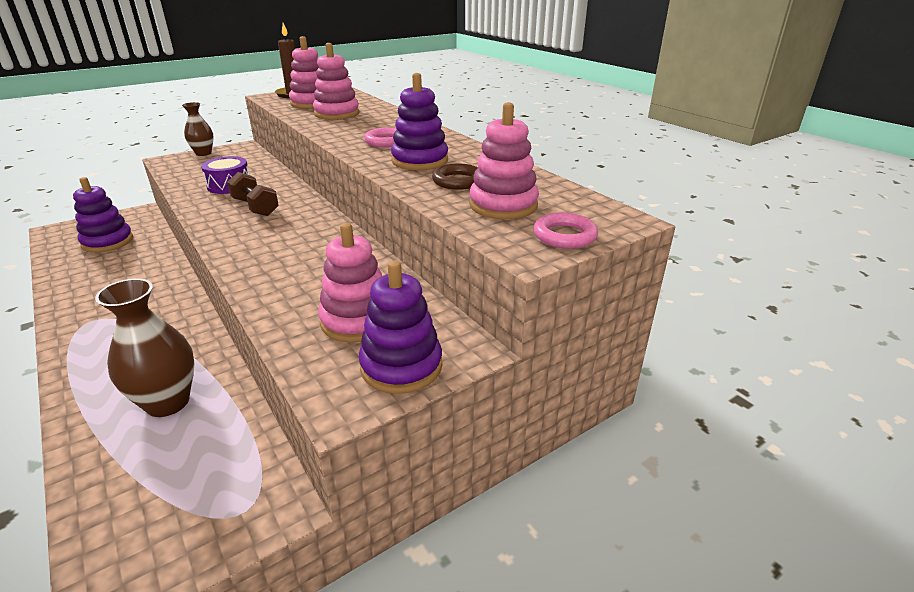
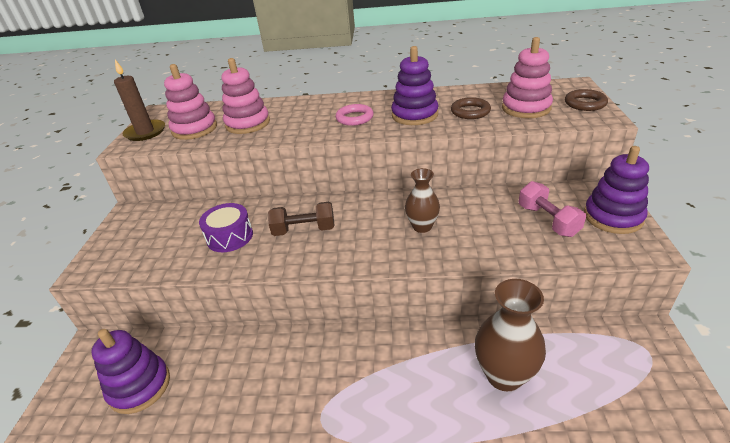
camera: 50 degrees left, 5 degrees up
(203, 153) = (109, 240): brown vase -> brown vase (422, 226)
(357, 321) = (547, 220): pink stacking toy -> pink dumbbell
(564, 236) = (585, 103): pink ring -> brown ring

